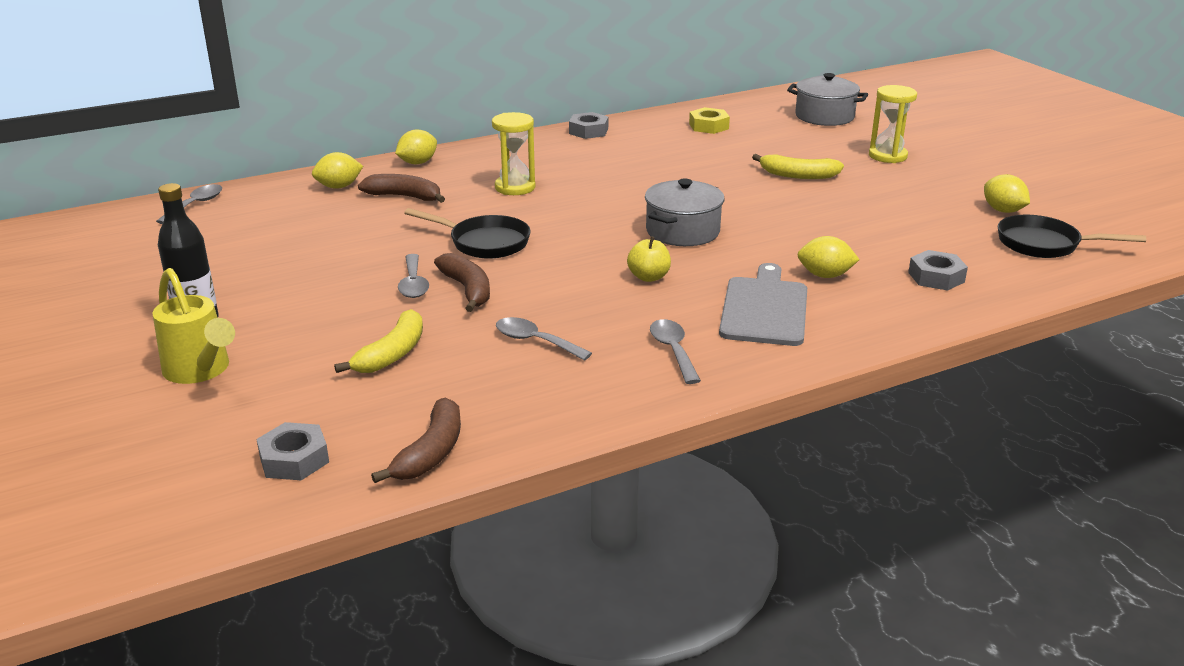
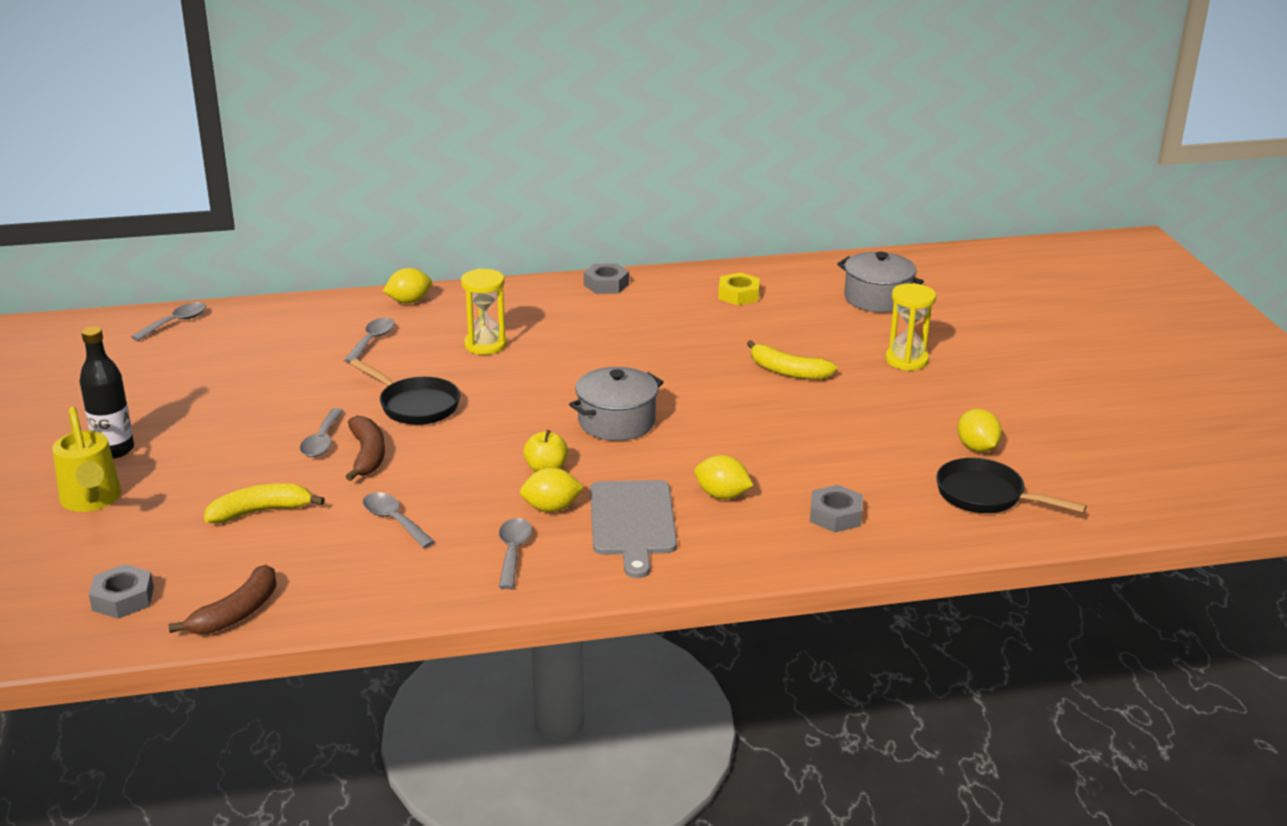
camera: 15 degrees right, 0 degrees up
(339, 187) = (317, 320): yellow lemon -> yellow lemon (551, 508)
(392, 354) = (260, 511): yellow banana -> yellow banana turned 150 degrees counterclockwise
(404, 196) = (372, 341): brown banana -> grey spoon
(764, 309) = (633, 522): grey cutting board -> grey cutting board turned 150 degrees clockwise

